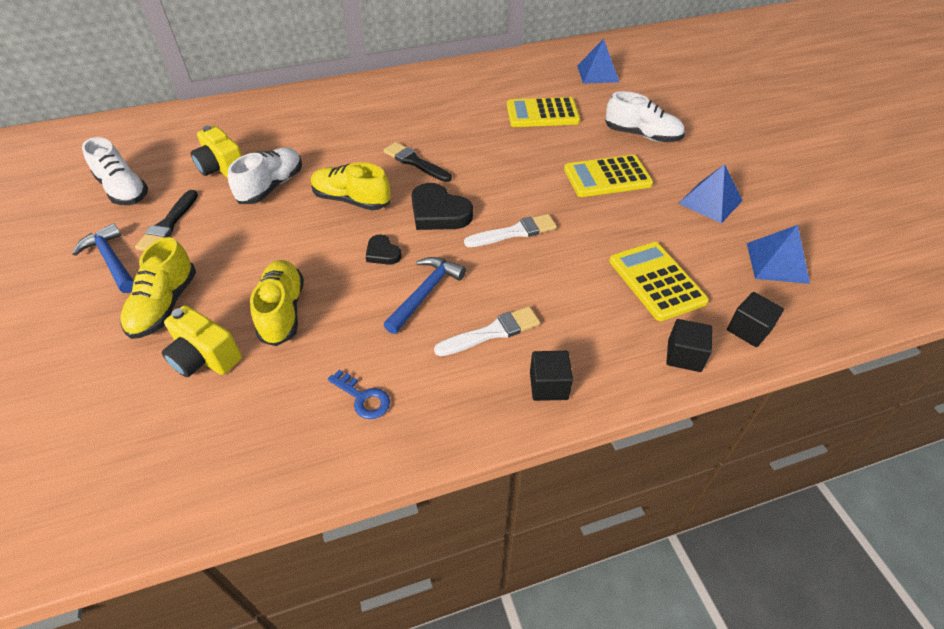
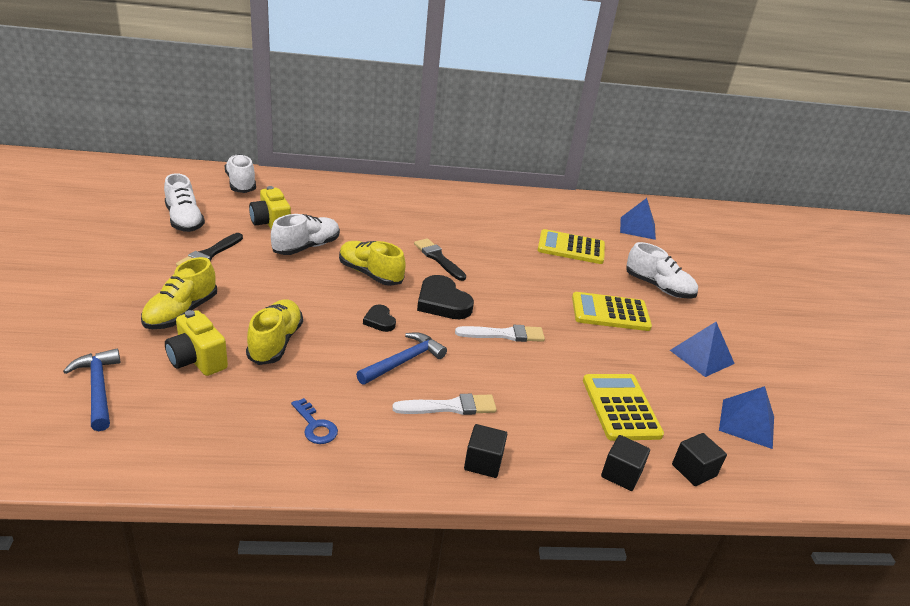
camera: 10 degrees right, 15 degrees down
(111, 261) = (153, 269): blue hammer -> blue hammer (98, 389)
(170, 128) = (241, 184): none -> white shoe

